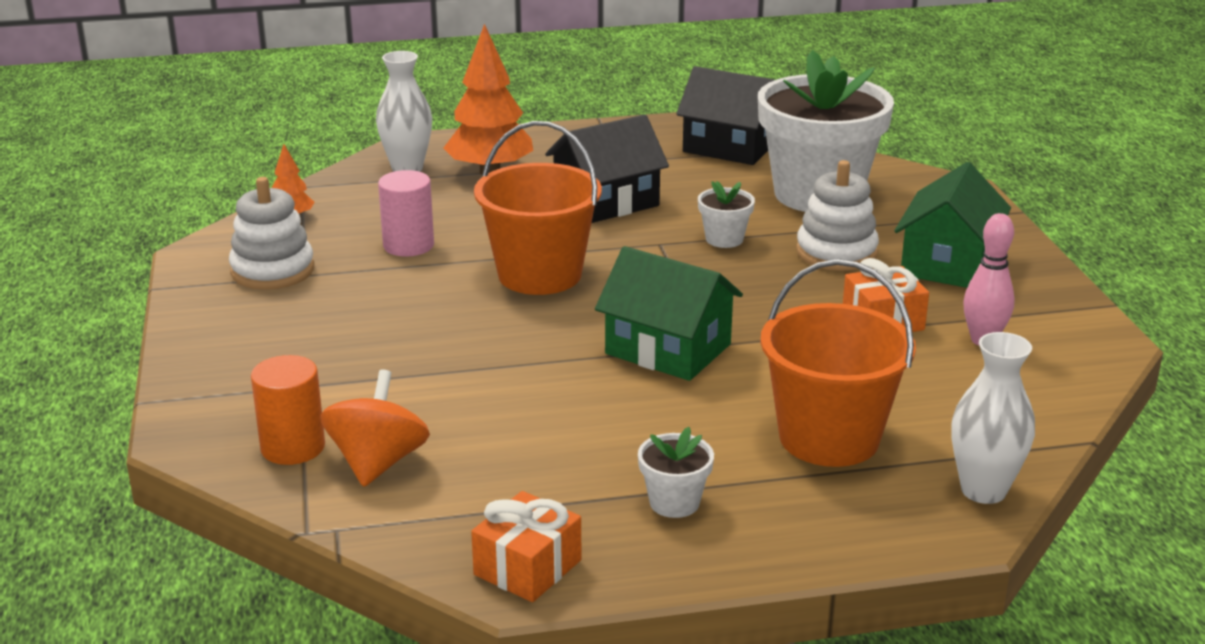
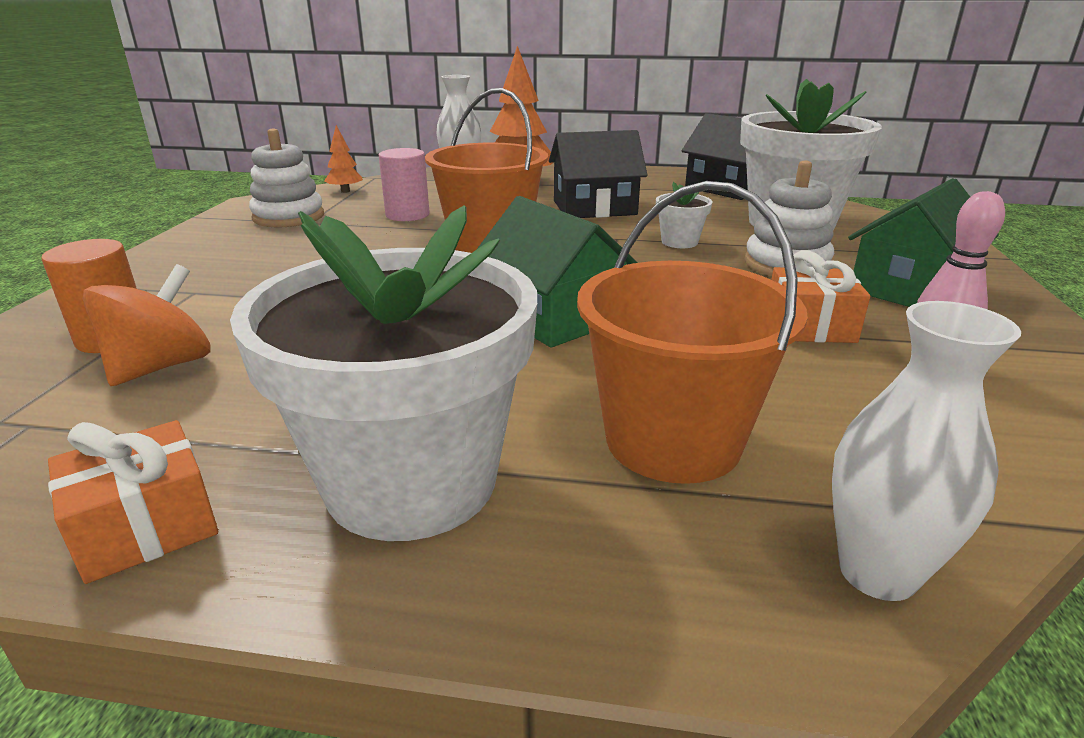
camera: 20 degrees right, 0 degrees up
(674, 502) = (411, 481): white flower pot -> white flower pot, size x2.46

